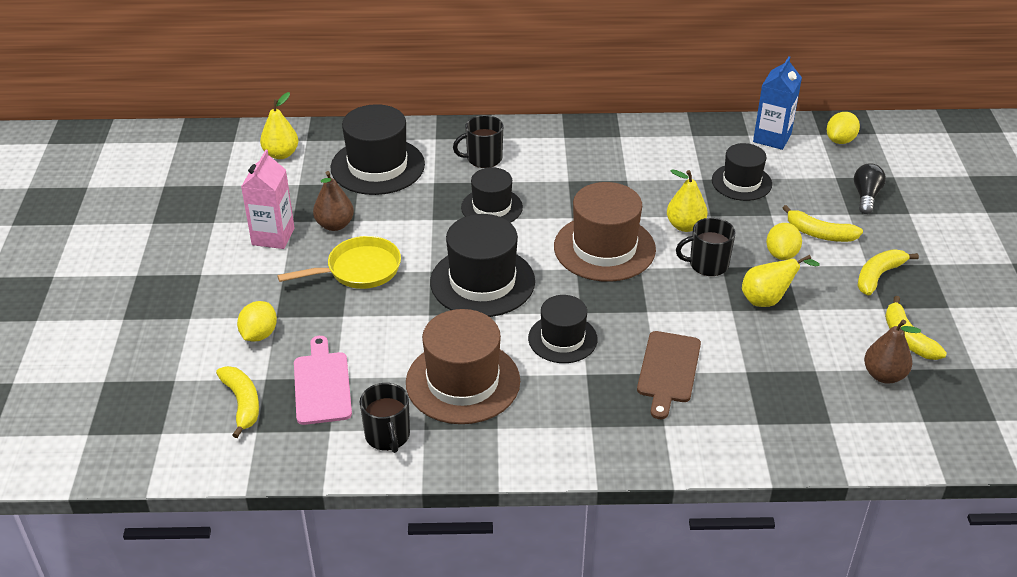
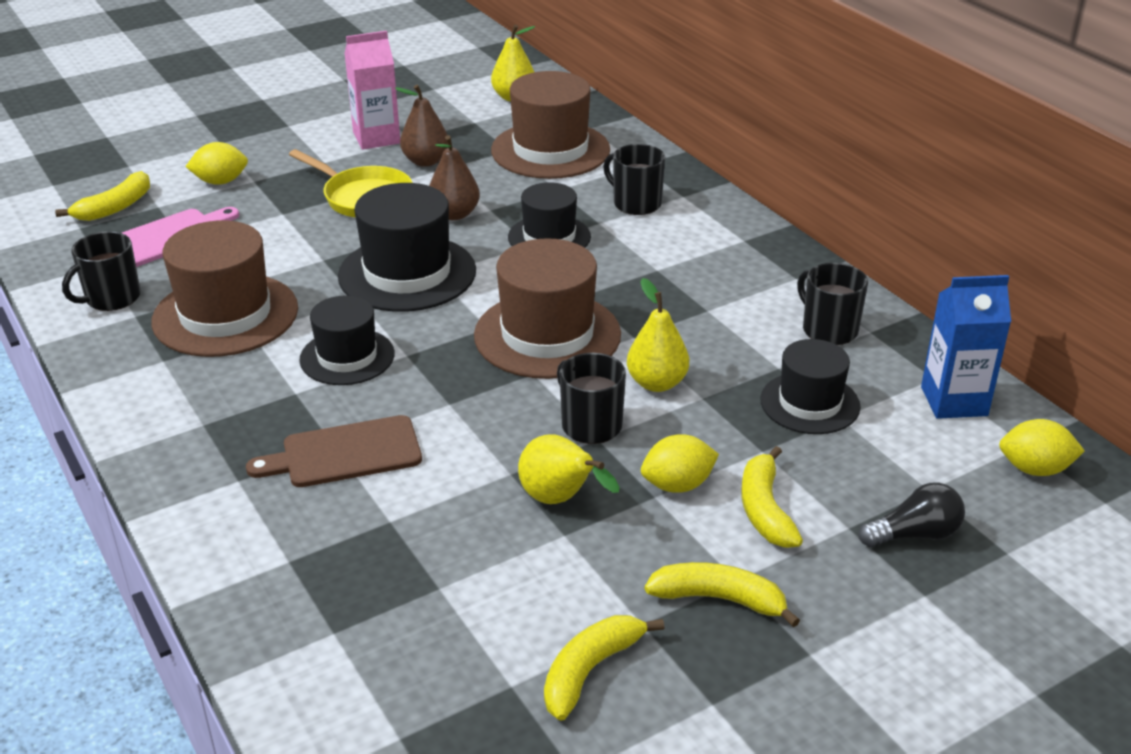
camera: 60 degrees right, 5 degrees down
(377, 166) = (550, 150): black hat -> brown hat
(680, 147) = (828, 329): none -> black mug
(884, 375) = (478, 664): brown pear -> brown pear (454, 214)

